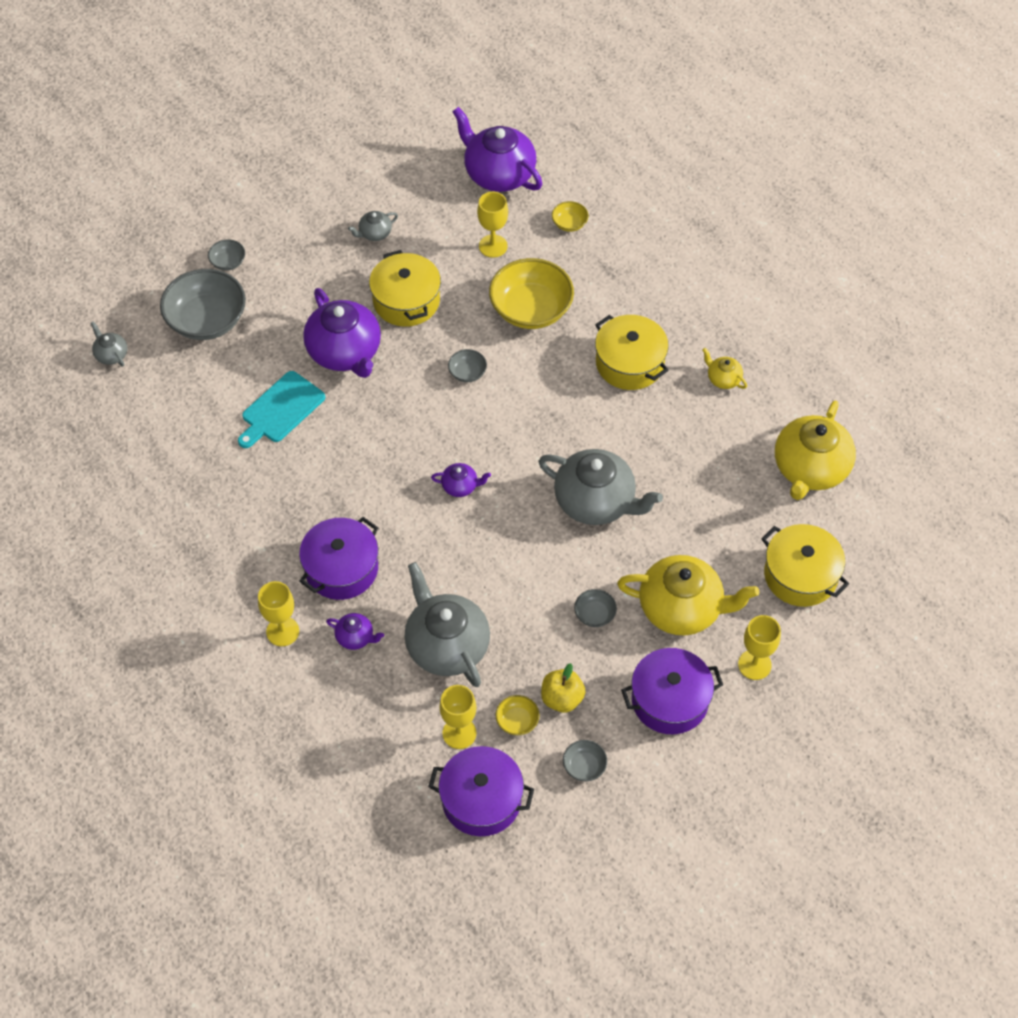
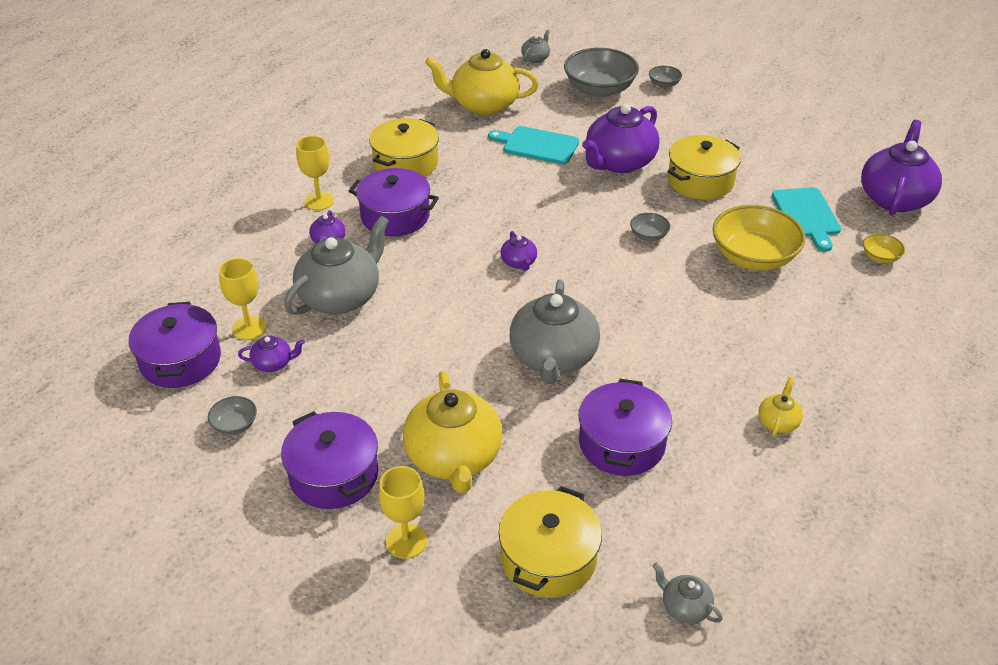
camera: 70 degrees right, 15 degrees down
(375, 233) = (758, 146): grey teapot -> grey teapot (684, 607)
(493, 246) = (806, 215): yellow goblet -> turquoise cutting board
(517, 721) = (273, 363): yellow bowl -> purple teapot
(562, 698) = (308, 389): yellow apple -> none
(594, 614) = (417, 389): grey bowl -> none
(629, 363) = (742, 341): yellow pot -> yellow pot (406, 163)
(708, 488) = (621, 443): none -> purple pot
(810, 469) = (706, 533): yellow teapot -> yellow teapot (484, 105)

